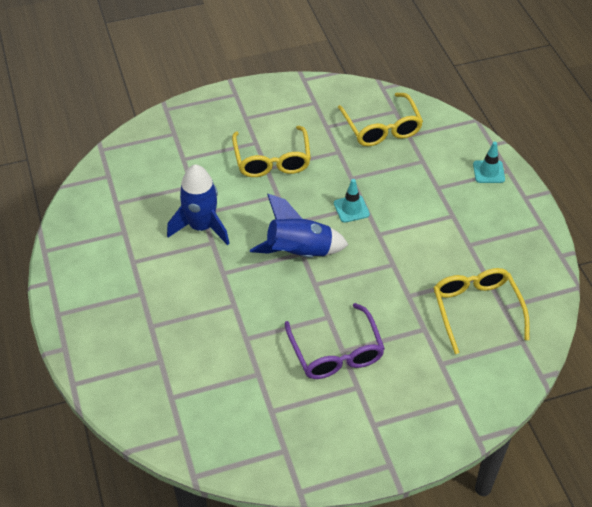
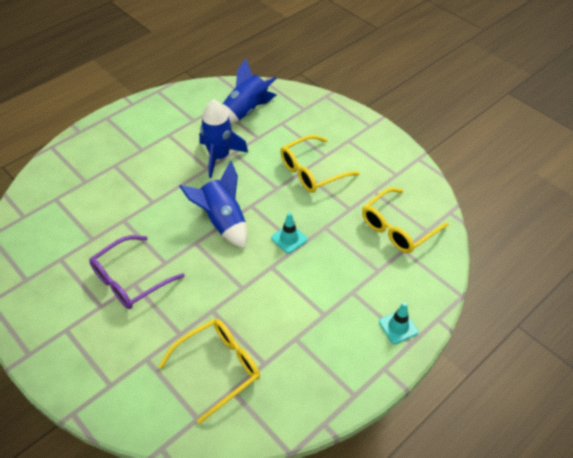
camera: 65 degrees right, 0 degrees up
(143, 181) = (246, 111): none -> blue rocket

